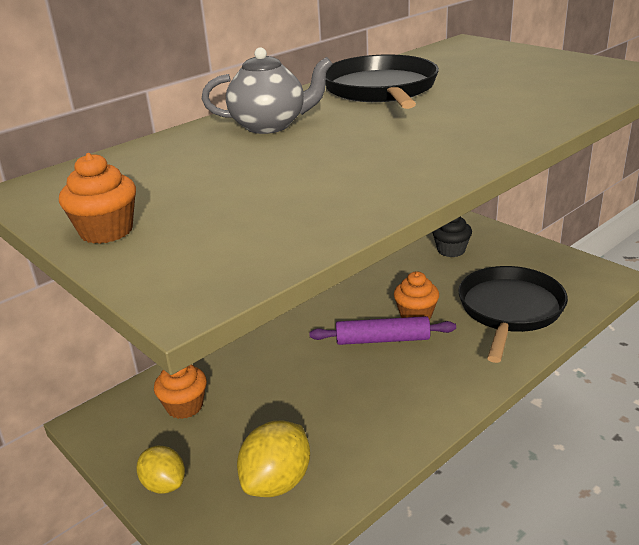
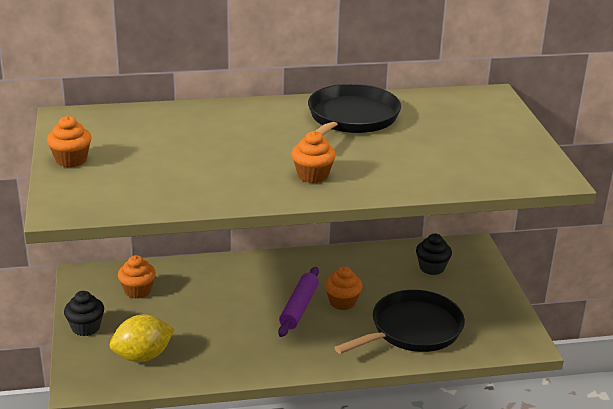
camera: 30 degrees right, 0 degrees up
(164, 484) = (86, 327): yellow lemon -> black cupcake
(270, 126) = (240, 122): grey teapot -> none
(382, 339) = (299, 307): purple rolling pin -> purple rolling pin turned 75 degrees clockwise
(442, 141) = (312, 175): none -> orange cupcake

